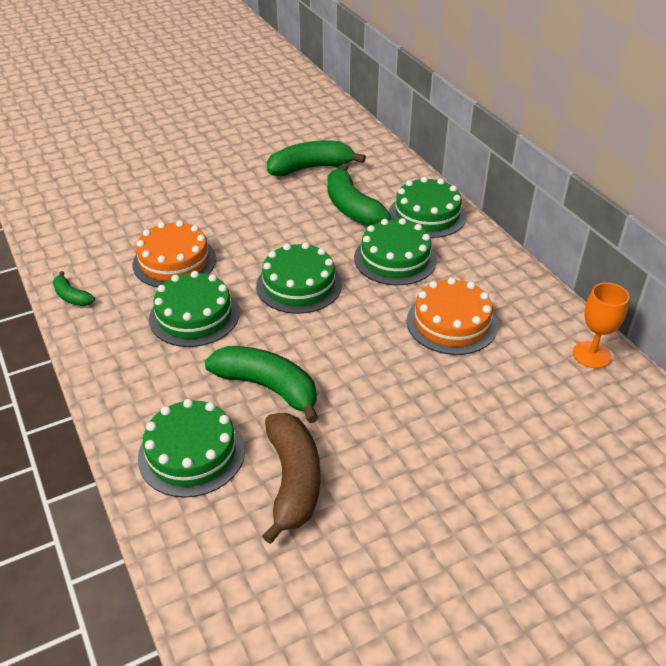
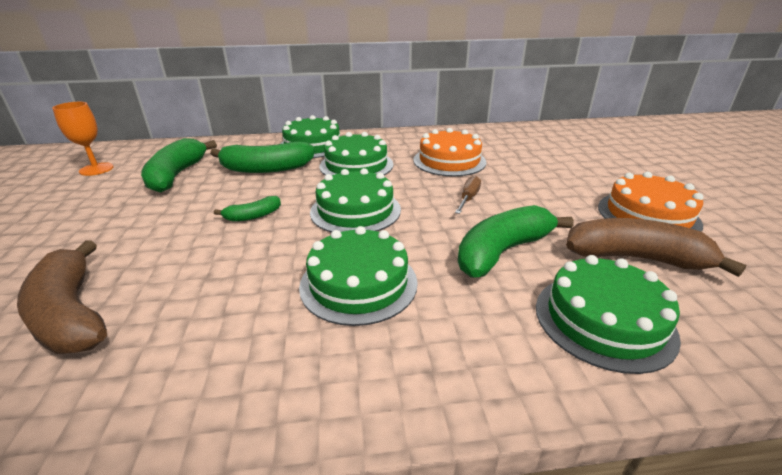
camera: 70 degrees left, 10 degrees down
(72, 297) = (213, 416): green banana -> green banana (253, 216)
(129, 214) = (71, 314): none -> brown banana
(174, 261) = (236, 284): orange cake -> orange cake (648, 215)
(361, 352) = (468, 198): none -> brown screwdriver
(591, 355) = (500, 132): orange goblet -> orange goblet (96, 169)

